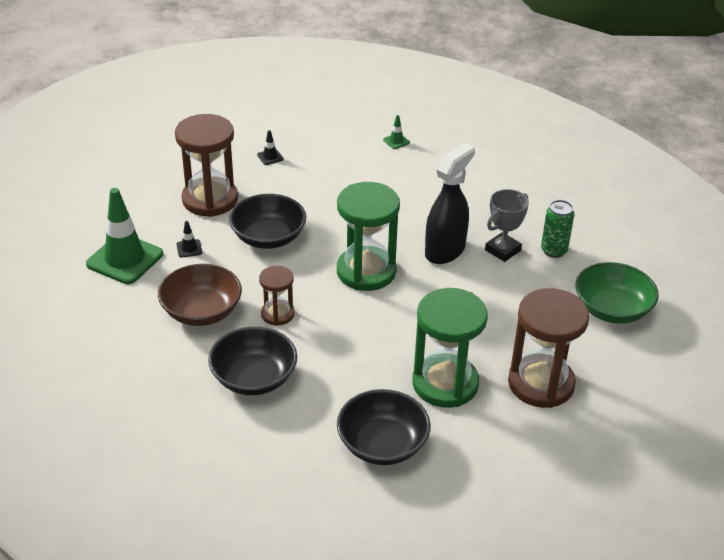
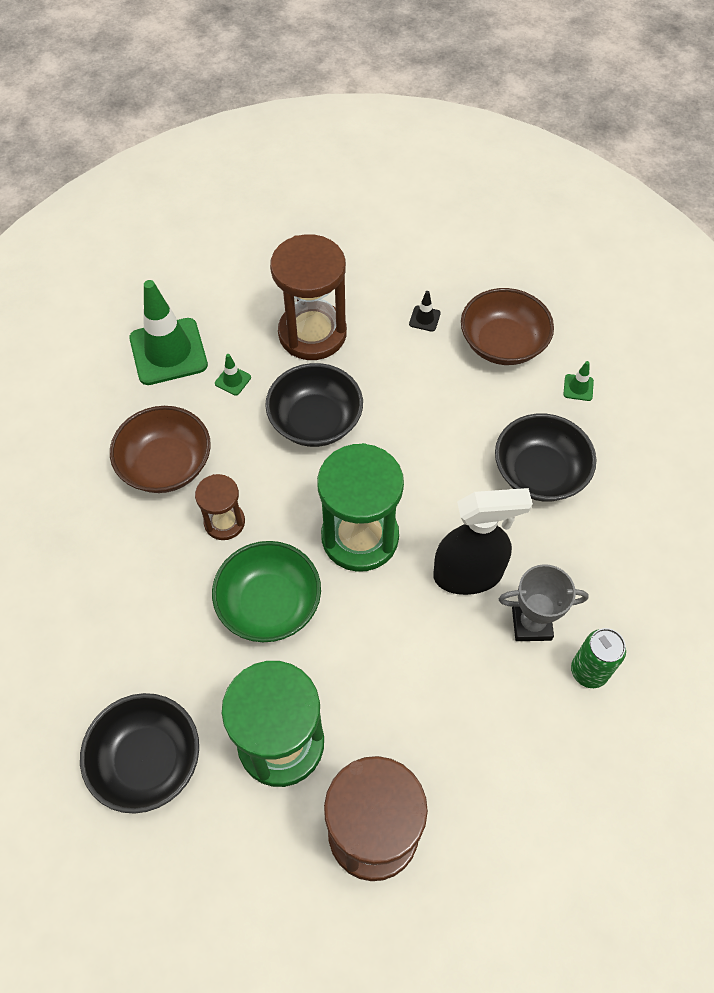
camera: 45 degrees right, 20 degrees up
(189, 248) = (233, 380): black traffic cone -> green traffic cone
(254, 378) = (127, 580): black bowl -> black bowl (539, 472)
(330, 144) = (503, 343): none -> brown bowl
(612, 309) = (564, 808): green bowl -> green bowl (269, 604)

